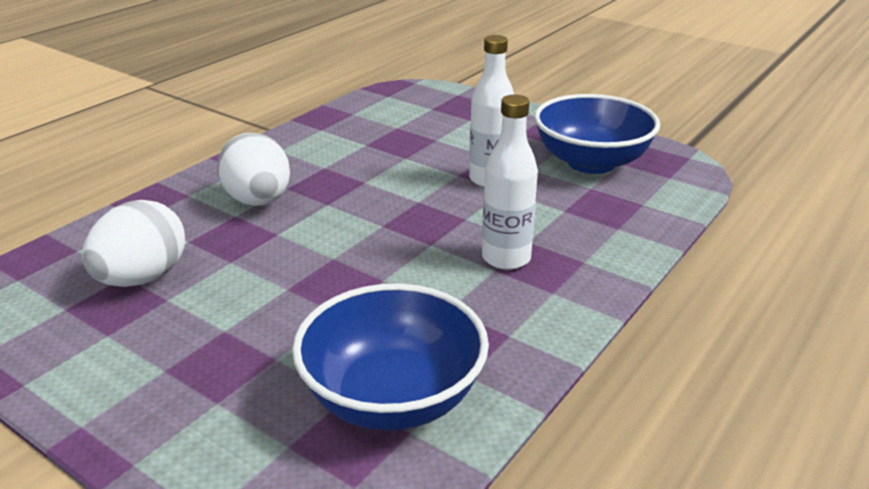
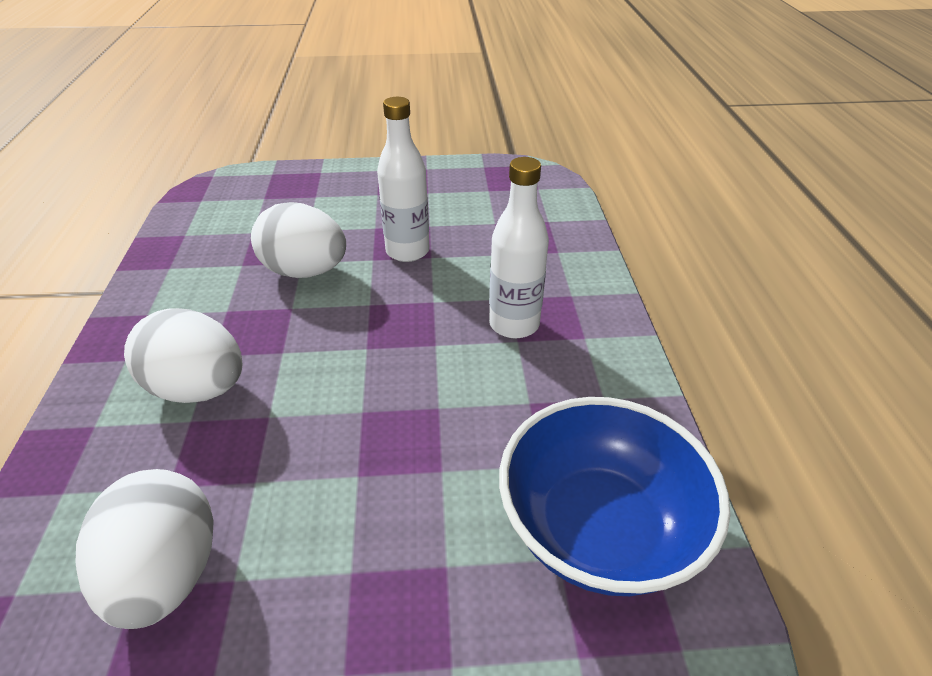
camera: 40 degrees left, 10 degrees up
(400, 164) = (305, 271): none -> white egg
(591, 162) = (468, 199): blue bowl -> none

